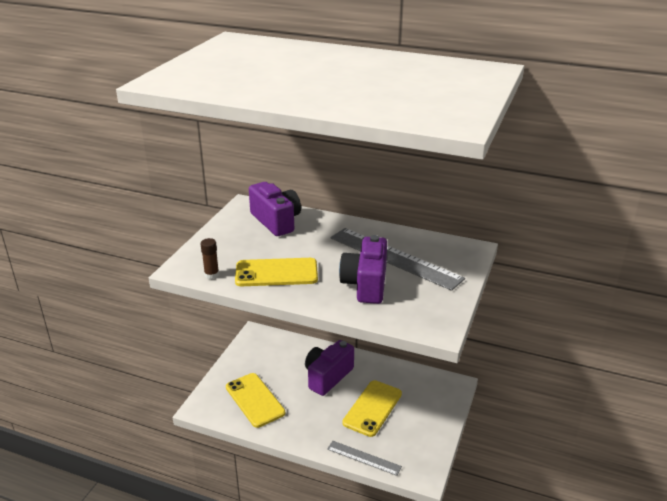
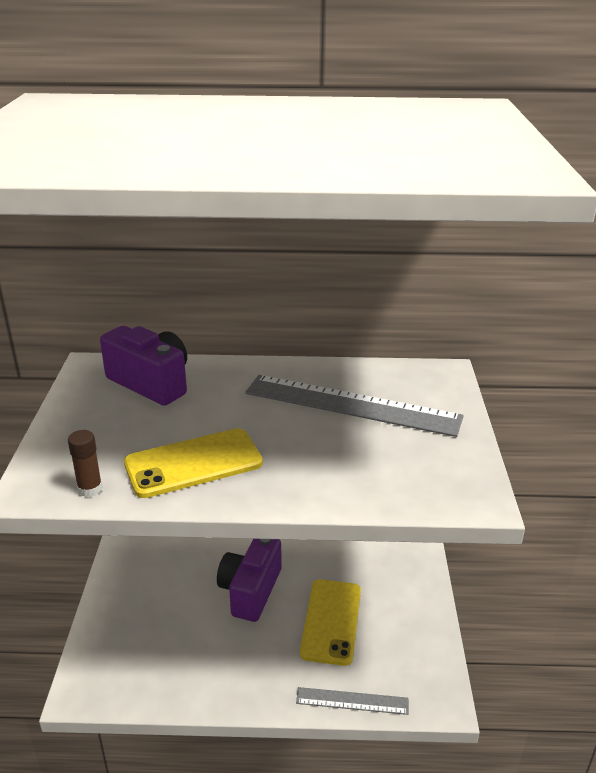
camera: 20 degrees left, 0 degrees up
(255, 400) = (160, 656): yellow phone -> none
(366, 284) = (335, 453): purple camera -> none

